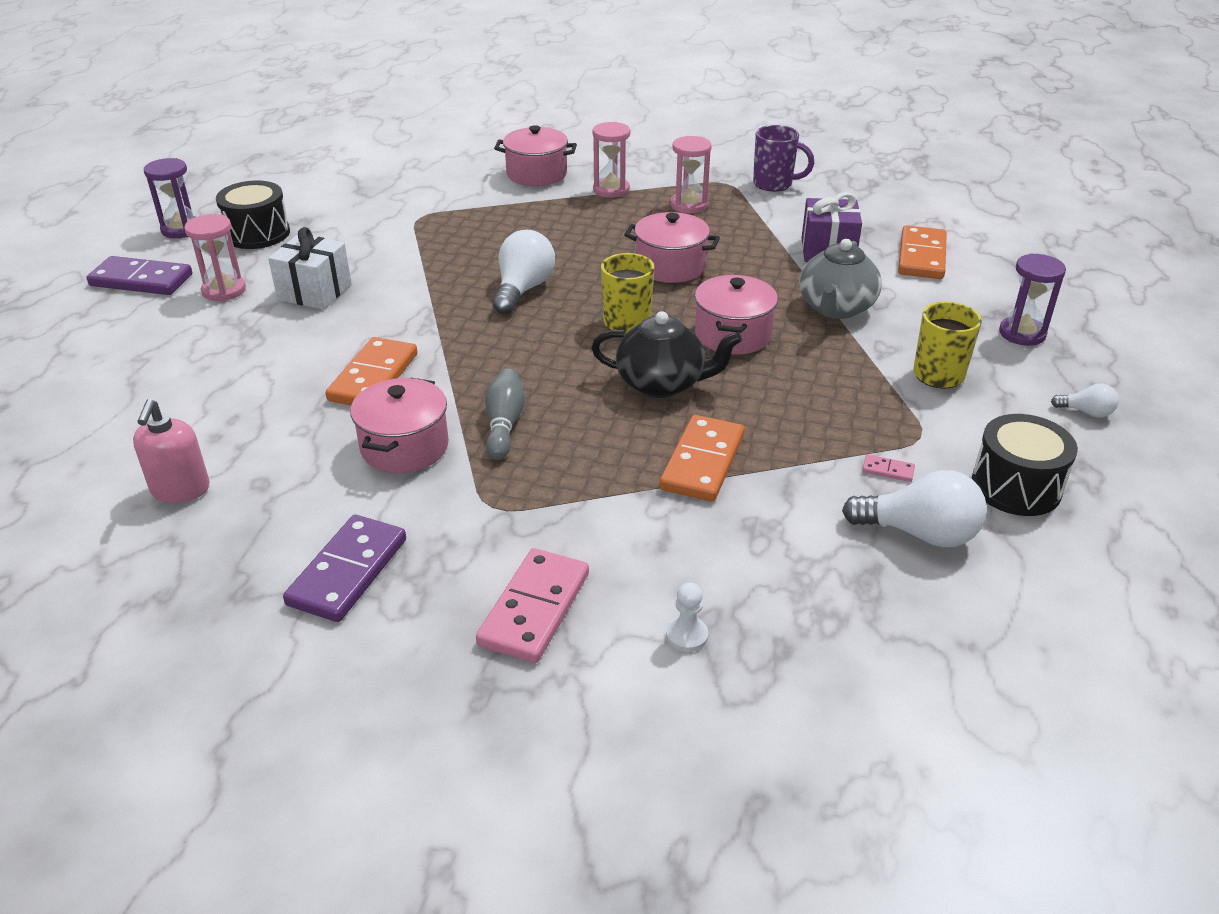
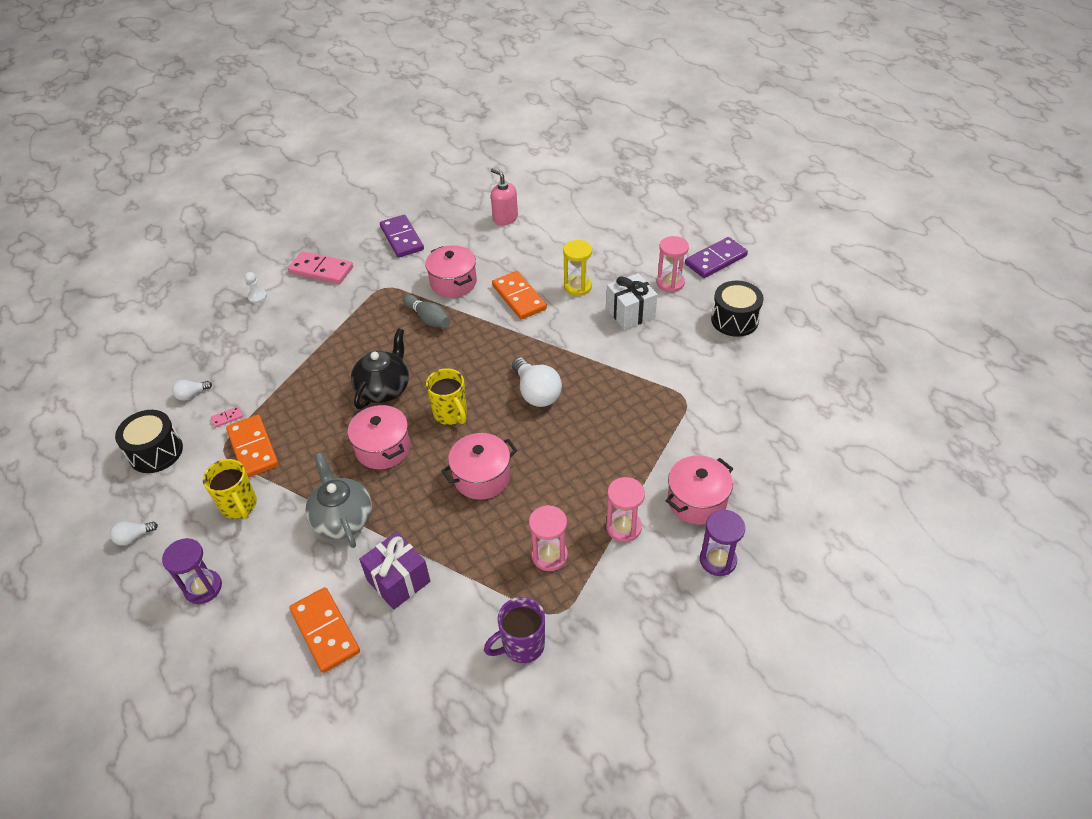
camera: 135 degrees right, 10 degrees up
(181, 229) = (773, 293): purple hourglass -> purple hourglass (718, 560)
(300, 346) = (577, 287): none -> yellow hourglass
(535, 609) = (321, 270): pink domino -> pink domino turned 45 degrees counterclockwise
(662, 384) = (384, 389): black teapot -> black teapot turned 150 degrees clockwise
(702, 462) = (319, 362): orange domino -> orange domino (253, 448)
(919, 533) = (191, 395): white light bulb -> white light bulb, size x0.51

